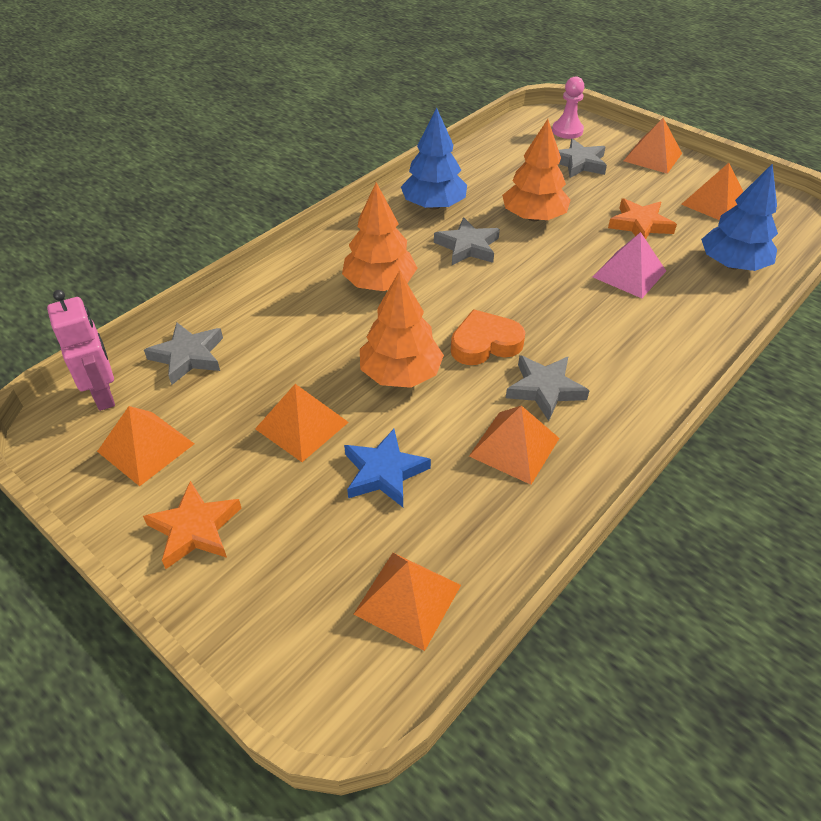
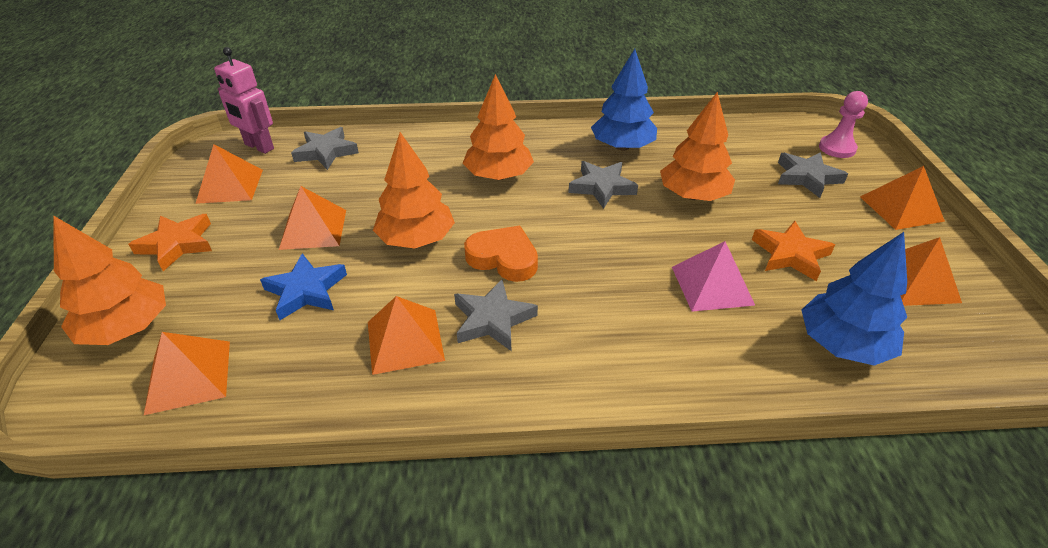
camera: 45 degrees right, 5 degrees down
(104, 395) = (259, 147): pink robot -> pink robot turned 105 degrees clockwise
(285, 618) = (127, 327): none -> orange tree

